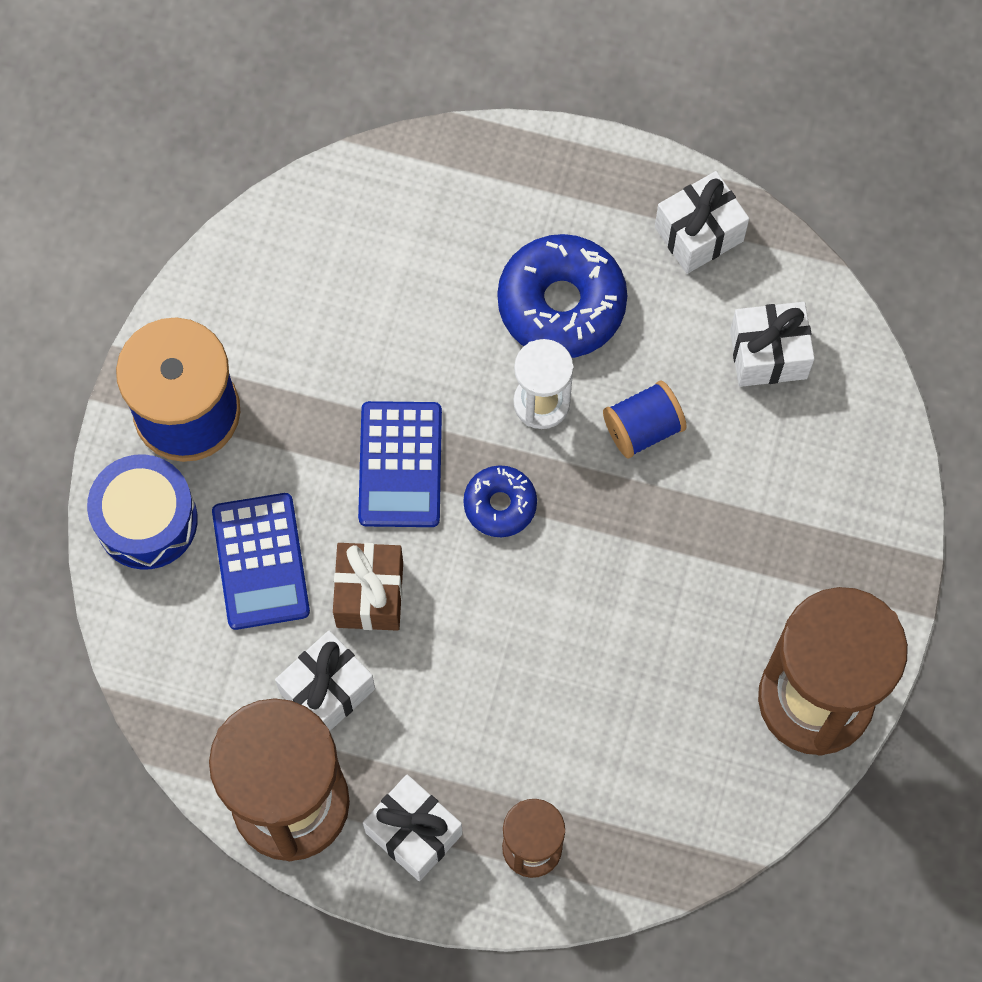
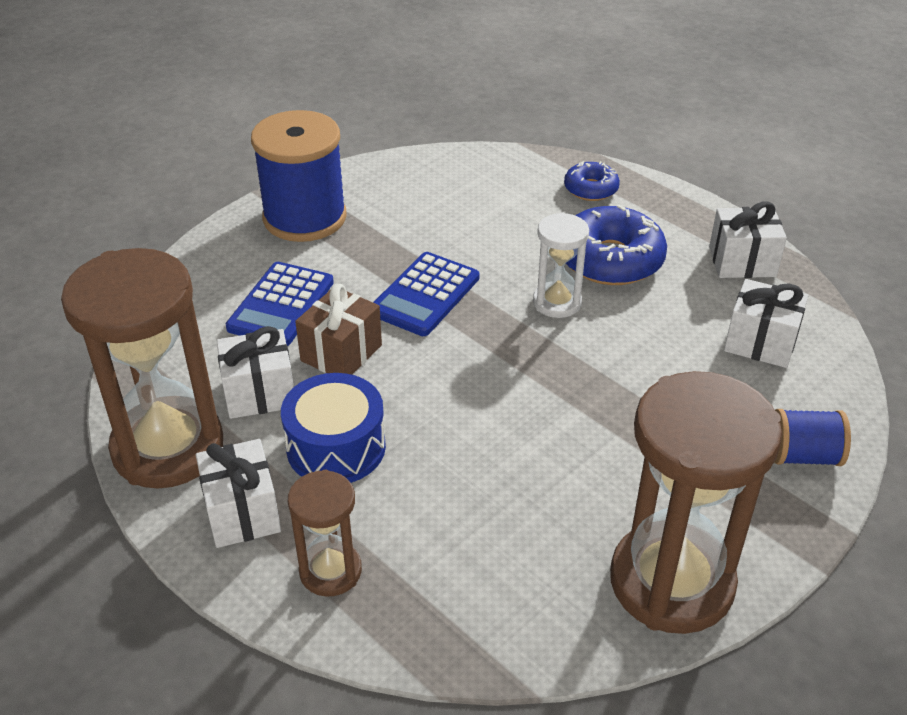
camera: 30 degrees right, 30 degrees down
(146, 520) = (227, 256): blue drum -> blue drum (336, 447)
(500, 504) = (481, 343): blue donut -> blue donut (591, 189)
(643, 428) = (627, 345): blue spool -> blue spool (803, 455)

